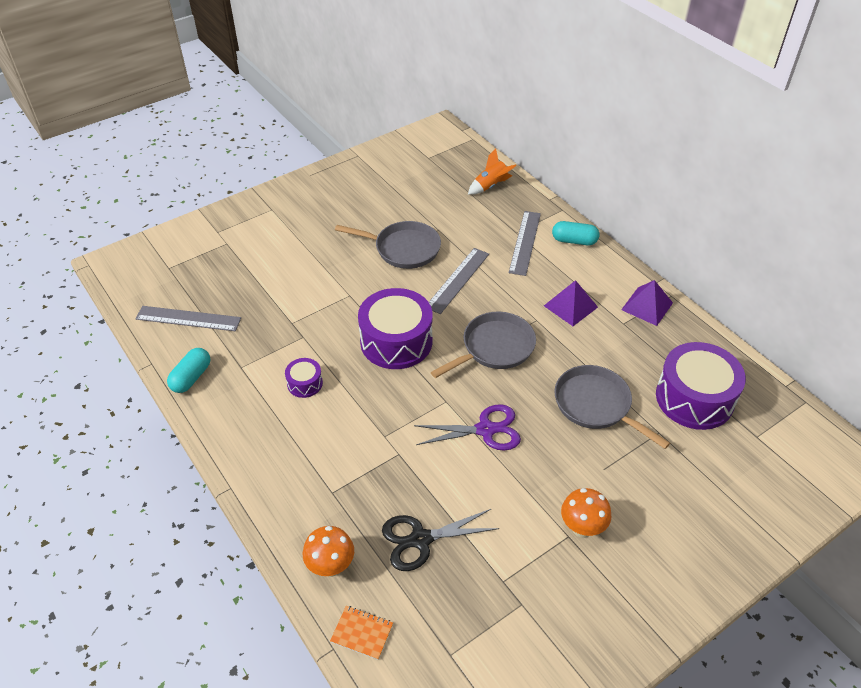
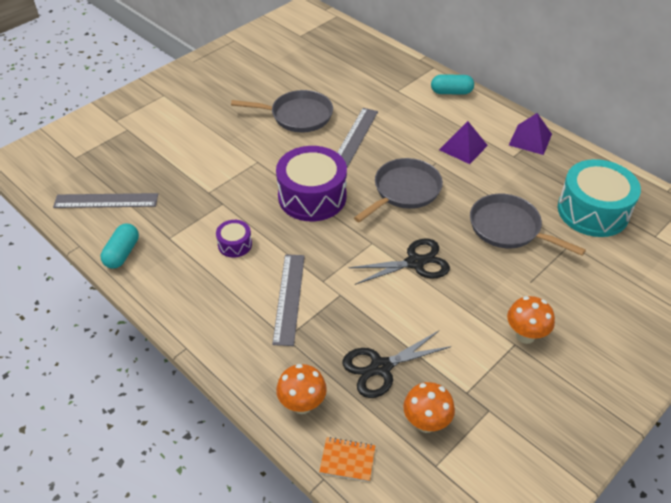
camera: 10 degrees left, 0 degrees up
(452, 607) = (426, 423): none -> orange mushroom
(486, 430) = (415, 262): purple scissors -> black scissors
(490, 186) = (364, 54): orange rocket -> none
(525, 242) = (407, 98): grey ruler -> grey ruler (289, 298)
(694, 398) = (593, 211): purple drum -> turquoise drum

